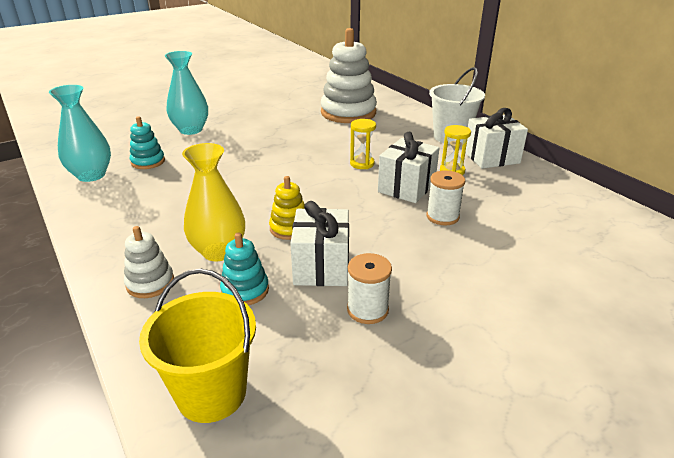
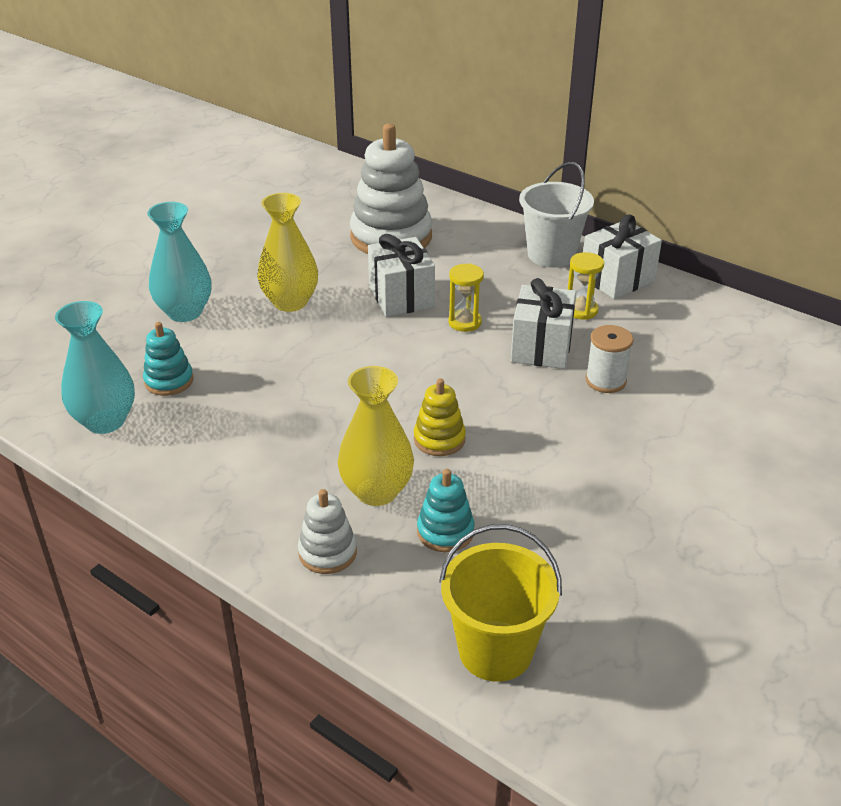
camera: 20 degrees left, 5 degrees up
(257, 135) = (290, 302): none -> yellow vase
(321, 267) = (510, 480): white gift -> white gift (401, 297)
(367, 310) = (592, 519): white spool -> none

